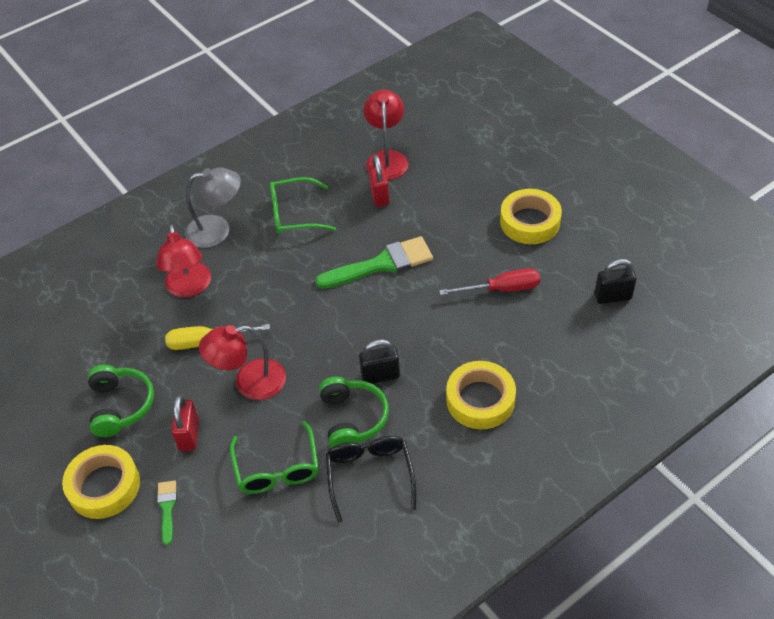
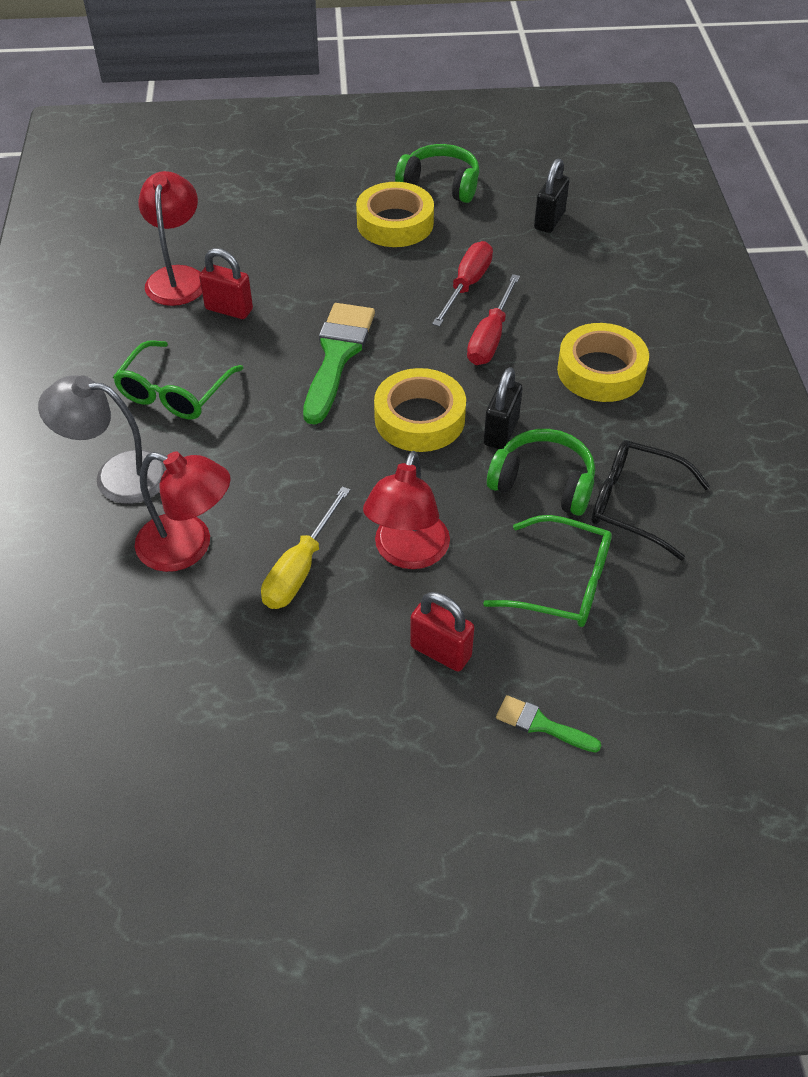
camera: 60 degrees left, 0 degrees up
(104, 486) = (451, 785): yellow tape -> yellow tape (419, 418)
(121, 406) = (326, 709): green headphones -> green headphones (440, 185)
(217, 230) = (117, 475): grey lamp -> grey lamp turned 105 degrees counterclockwise
(386, 158) = (177, 277): red lamp -> red lamp turned 60 degrees clockwise
(462, 327) = (490, 337): none -> red screwdriver

